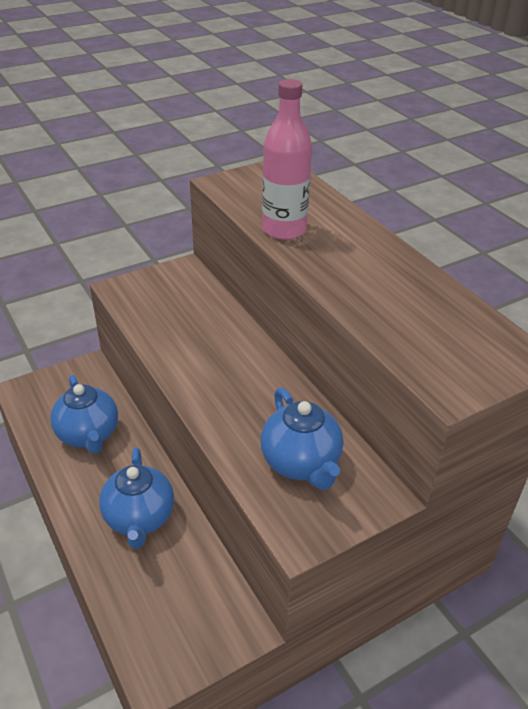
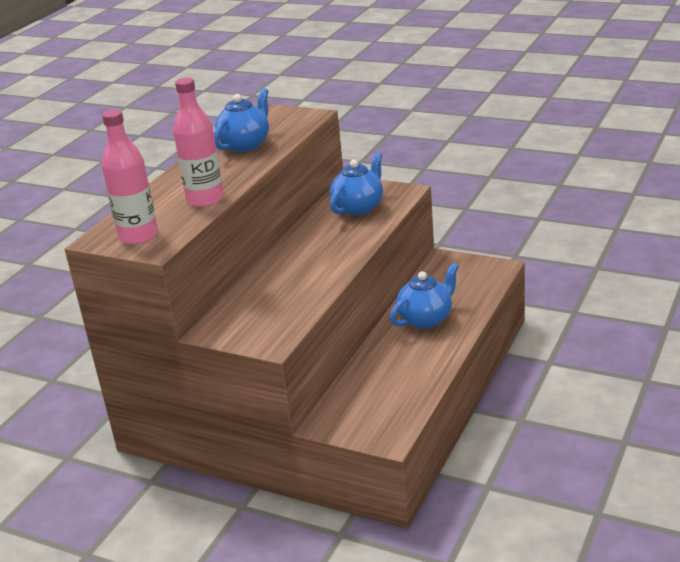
camera: 120 degrees left, 10 degrees down
(88, 435) = (390, 377): blue teapot -> blue teapot (245, 145)
(257, 182) = (138, 236): none -> pink bottle

